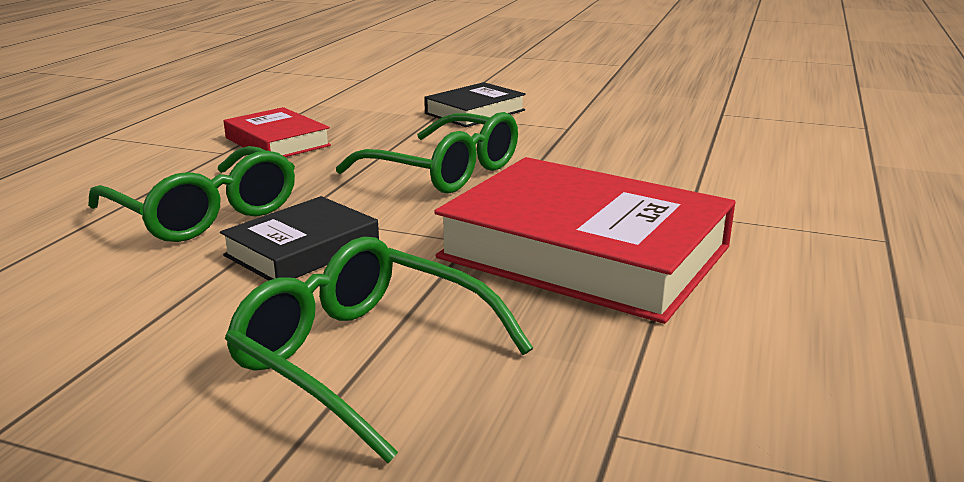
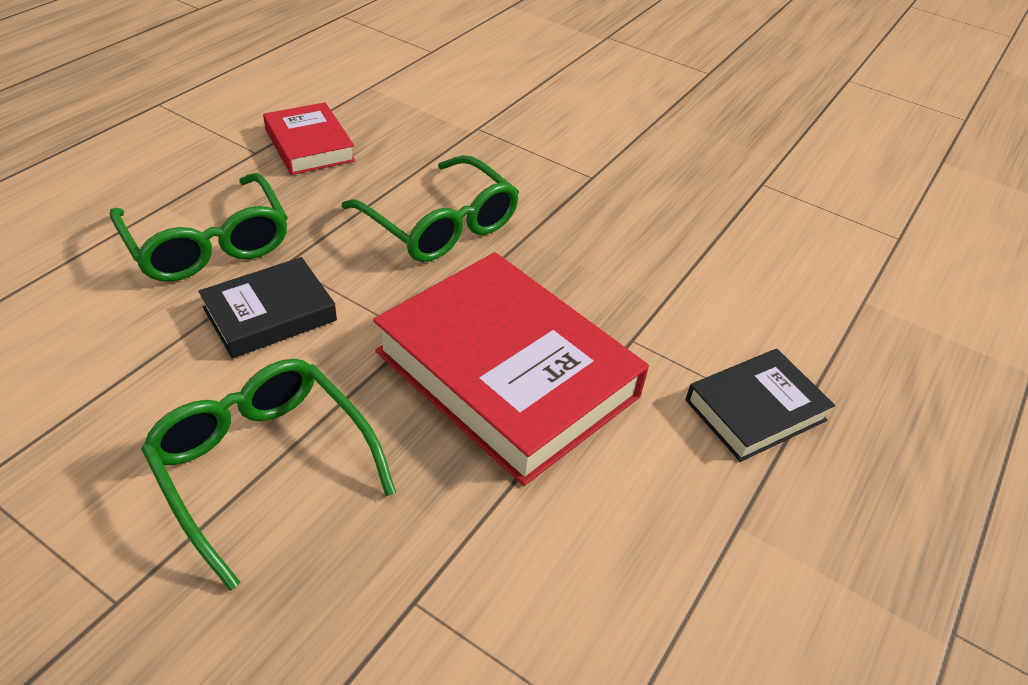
camera: 10 degrees right, 20 degrees up
(475, 112) = (514, 131): black book -> black book (755, 410)

